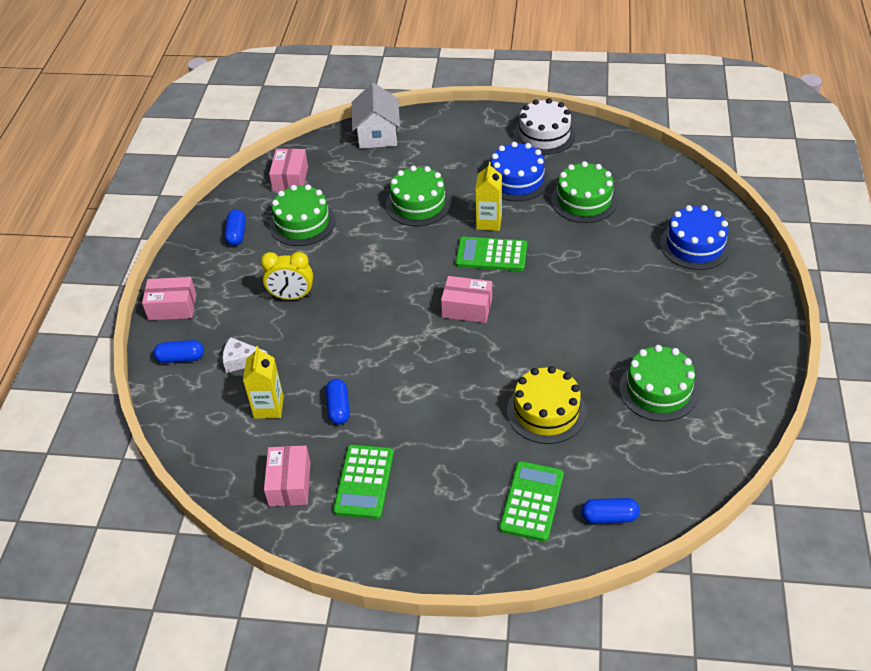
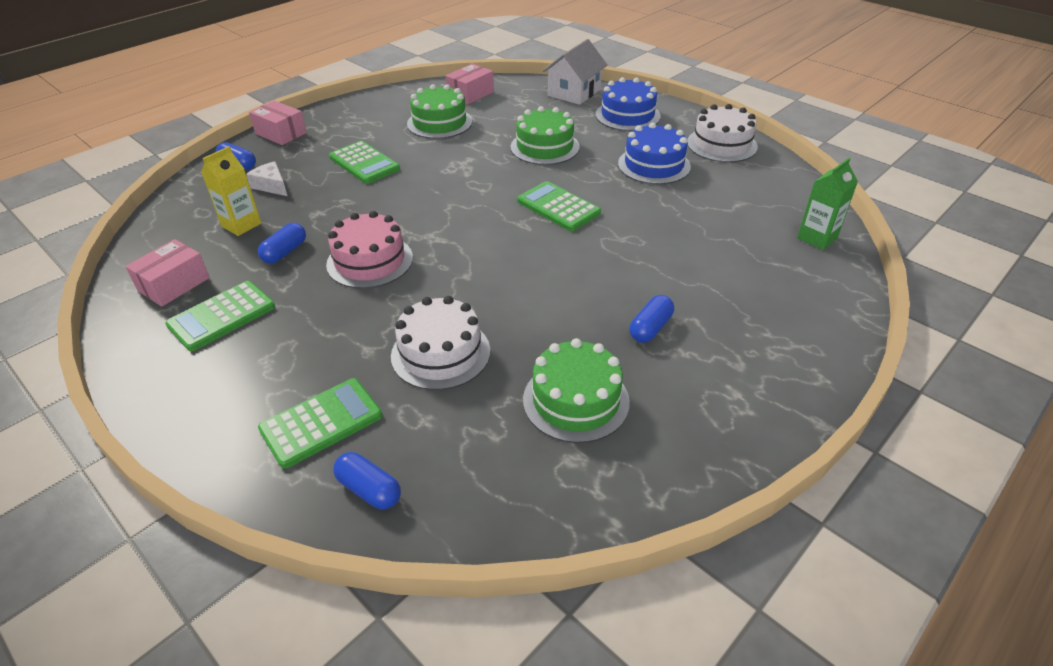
camera: 35 degrees right, 5 degrees down
(236, 234) = (385, 110): blue capsule -> blue capsule (650, 328)
(292, 296) = (364, 163): yellow clock -> green calculator
(412, 376) = (370, 261): none -> pink cake
(467, 308) = (484, 235): pink box -> none
(489, 222) = (588, 184): yellow carton -> none
(546, 411) = (440, 353): yellow cake -> white cake
(584, 200) = (700, 205): green cake -> none
(679, 189) = (817, 238): none -> green carton
(695, 245) = (778, 292): blue cake -> blue cake (627, 115)

